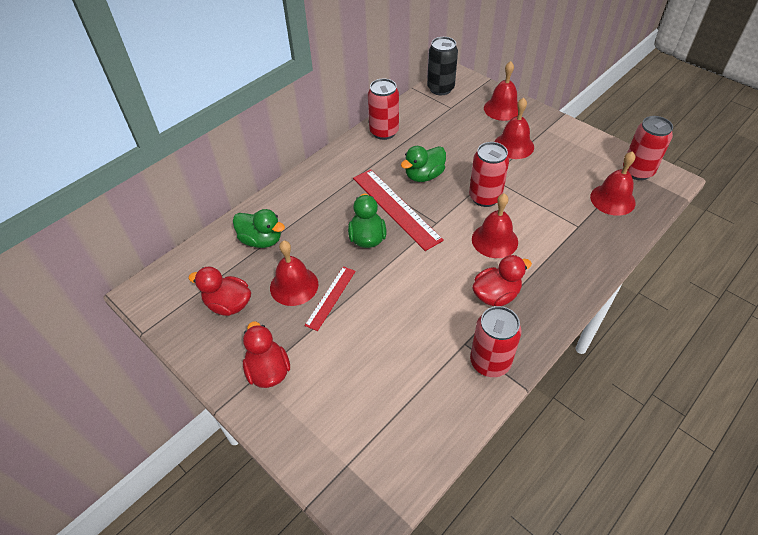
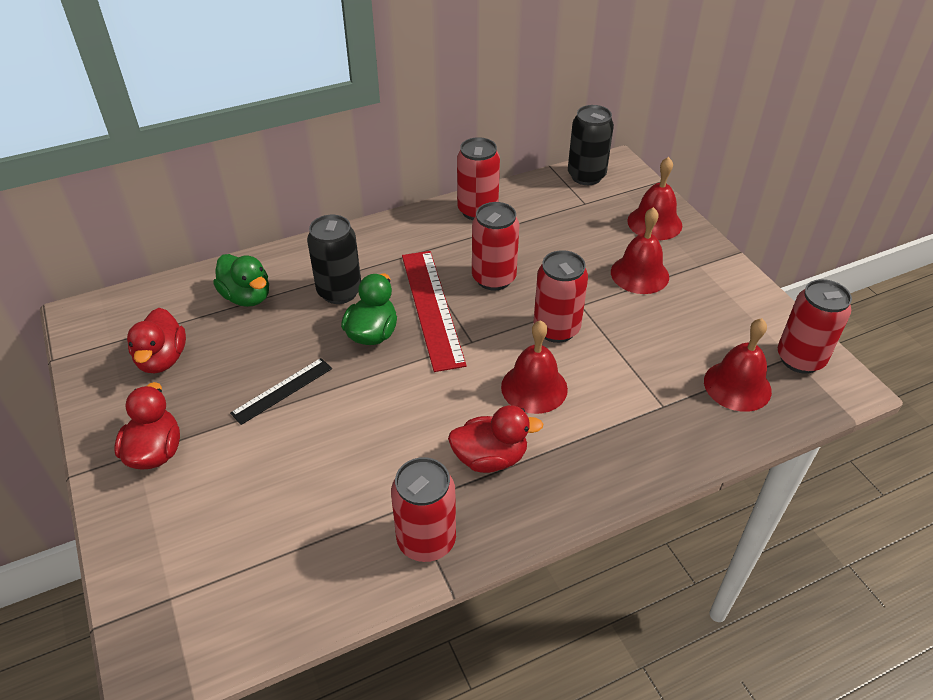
camera: 20 degrees right, 5 degrees down
(228, 304) = (162, 359): red duck -> red duck turned 135 degrees counterclockwise
(294, 286) = (249, 362): red bell -> none
(325, 216) = (339, 292): none -> black can
(331, 297) = (282, 390): red ruler -> black ruler
(424, 176) = (494, 278): green duck -> red can

